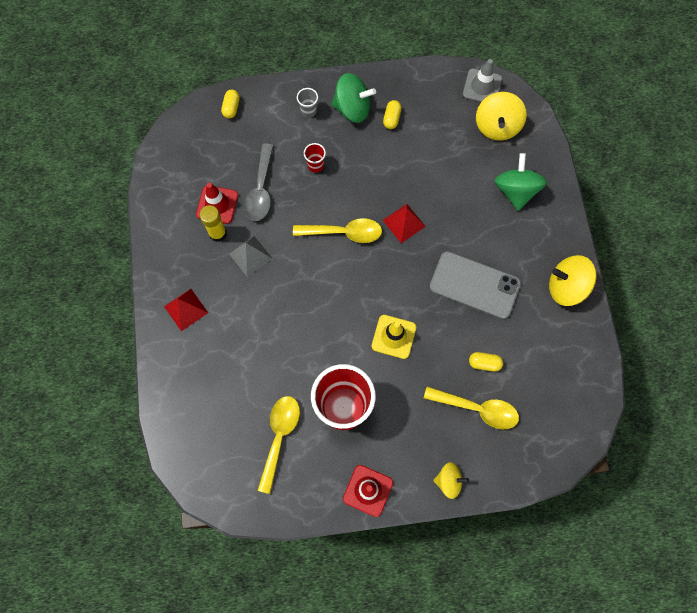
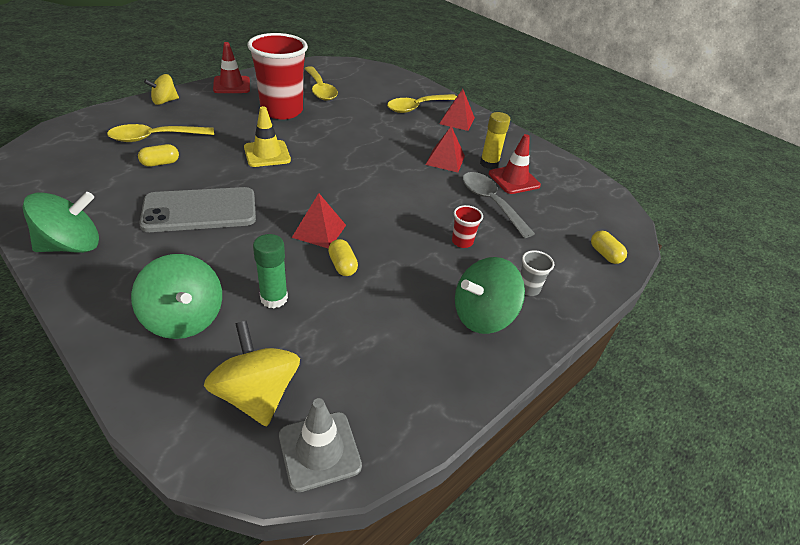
camera: 140 degrees right, 30 degrees down
(250, 256) = (445, 160): grey pyramid -> red pyramid
(344, 232) = (377, 202): yellow spoon -> yellow spoon (417, 107)
(391, 118) = (423, 328): yellow capsule -> yellow capsule (342, 265)
(461, 180) = (274, 298): none -> green glue stick
(566, 287) = (72, 246): yellow spinning top -> green spinning top

